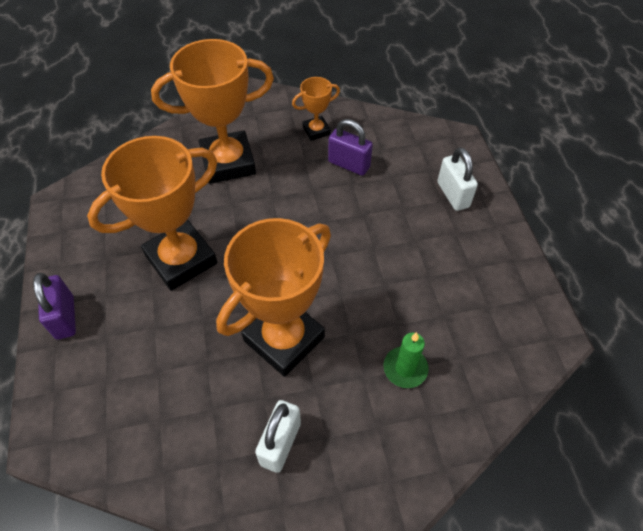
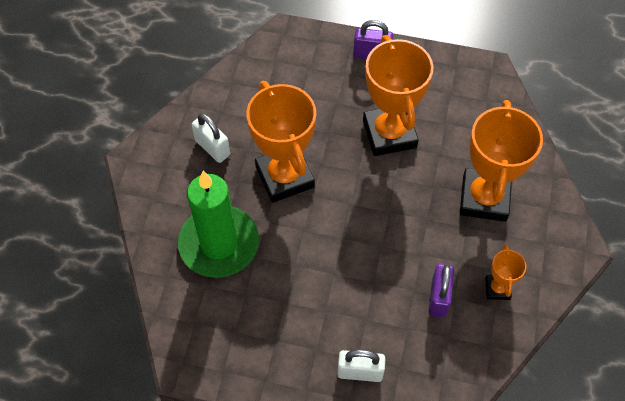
camera: 115 degrees right, 5 degrees up
(349, 164) = (438, 298): purple padlock -> purple padlock turned 45 degrees counterclockwise
(405, 368) = (219, 244): green candle -> green candle, size x2.27

